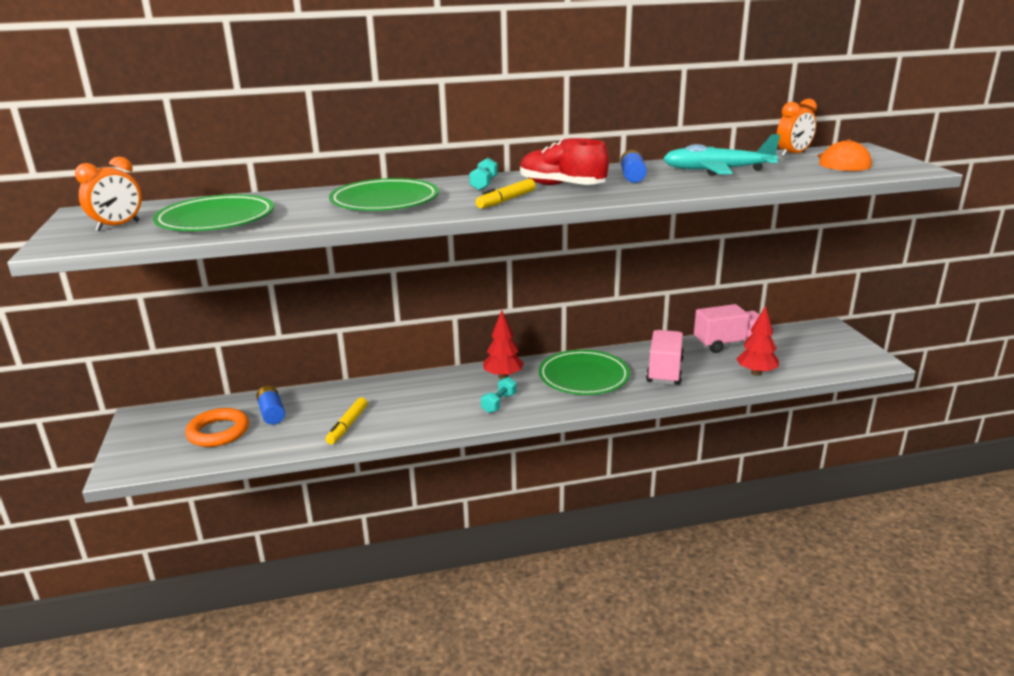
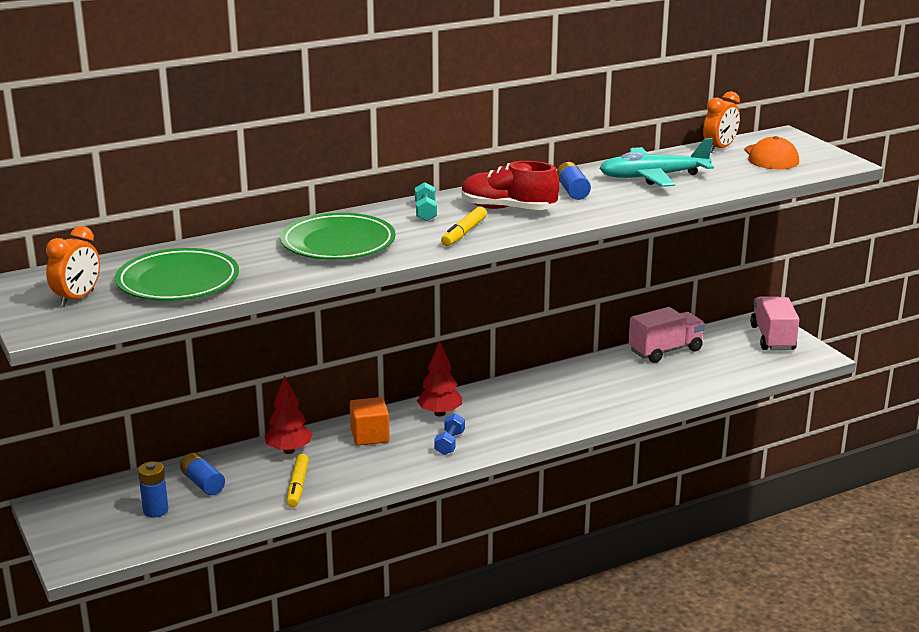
camera: 15 degrees left, 0 degrees up
(218, 432) = (155, 510): orange ring -> blue battery
(433, 389) = (370, 436): none -> orange cube
(499, 403) = (449, 443): turquoise dumbbell -> blue dumbbell
(583, 377) = (527, 404): green plate -> none
(664, 371) = (609, 389): pink truck -> pink truck (772, 338)
(756, 373) = (702, 380): red tree -> red tree (289, 450)

